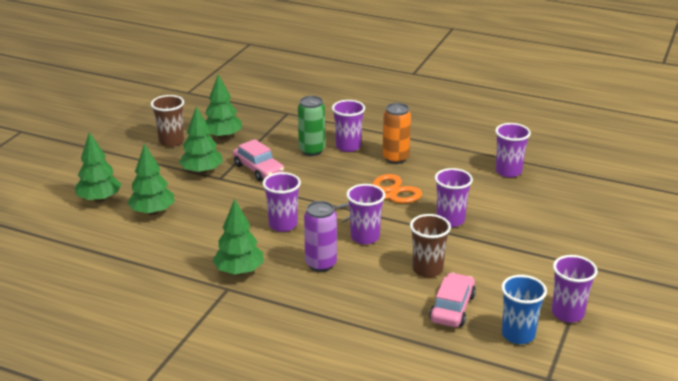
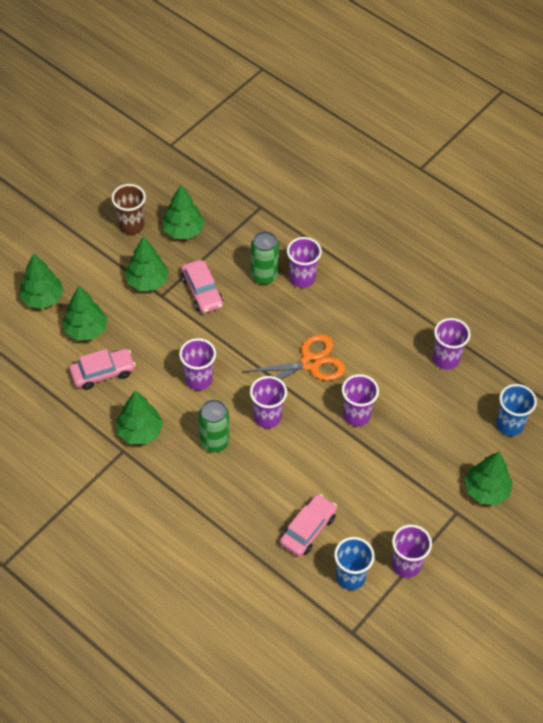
camera: 15 degrees right, 25 degrees up
(182, 237) = (103, 373): none -> pink car
(321, 264) = (214, 442): purple can -> green can
(395, 158) = (342, 309): orange can -> none
(427, 269) = (306, 475): brown cup -> none
(594, 201) = (509, 425): none -> blue cup
(605, 246) = (486, 490): none -> green tree

